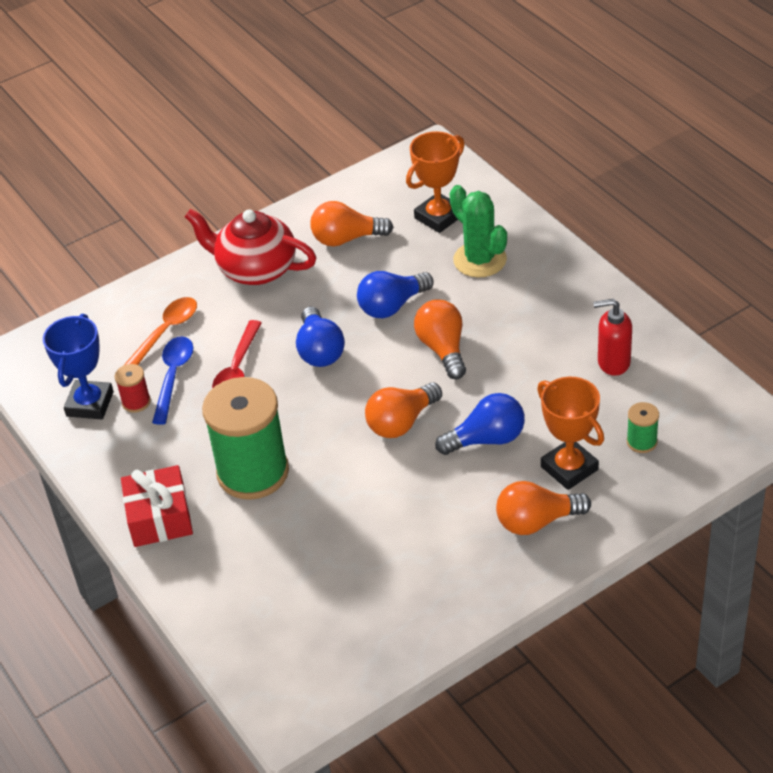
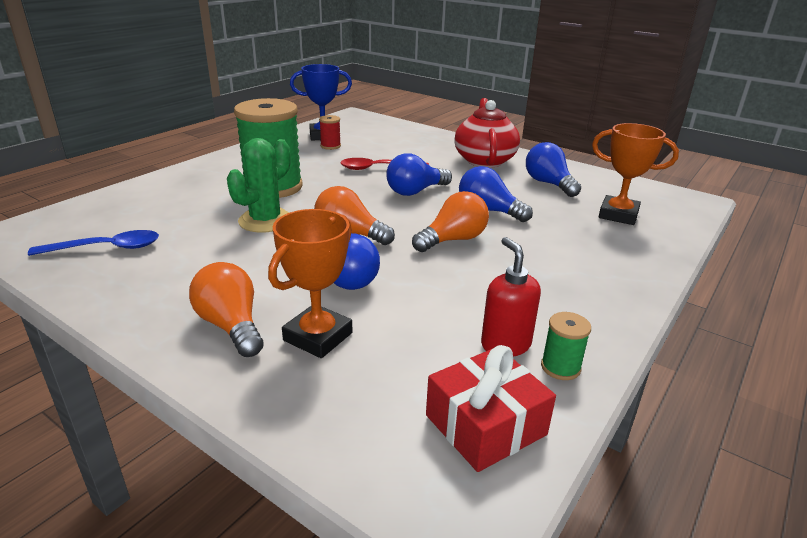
camera: 65 degrees right, 15 degrees down
(159, 517) = (223, 166): red gift -> red gift (485, 425)
(165, 332) = (400, 145): orange spoon -> none
(173, 376) = (360, 152): blue spoon -> blue spoon (107, 248)
(346, 239) = (548, 184): orange light bulb -> blue light bulb
(480, 260) = (585, 241): green cactus -> green cactus (265, 221)
(641, 442) = (381, 388): green spool -> green spool (560, 367)

